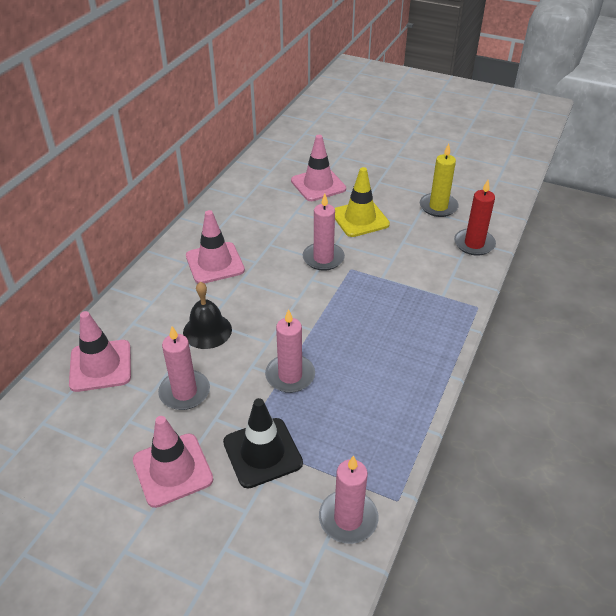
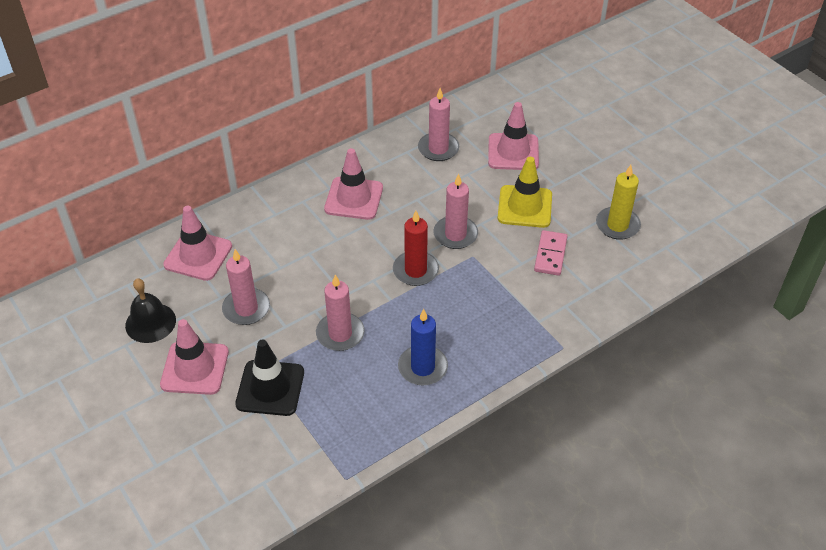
camera: 30 degrees right, 5 degrees up
(207, 331) = (302, 262): black bell -> black bell (150, 322)
(348, 518) = (296, 472): pink candle -> pink candle (438, 149)
(383, 371) = (422, 367): none -> blue candle
(409, 245) = (550, 255): none -> pink domino
(474, 244) = (618, 281): red candle -> red candle (415, 270)

